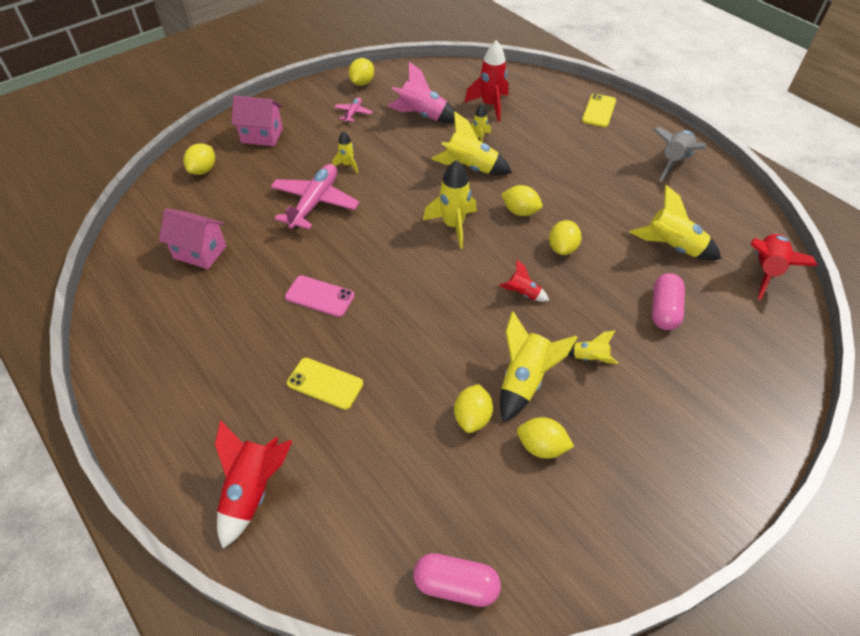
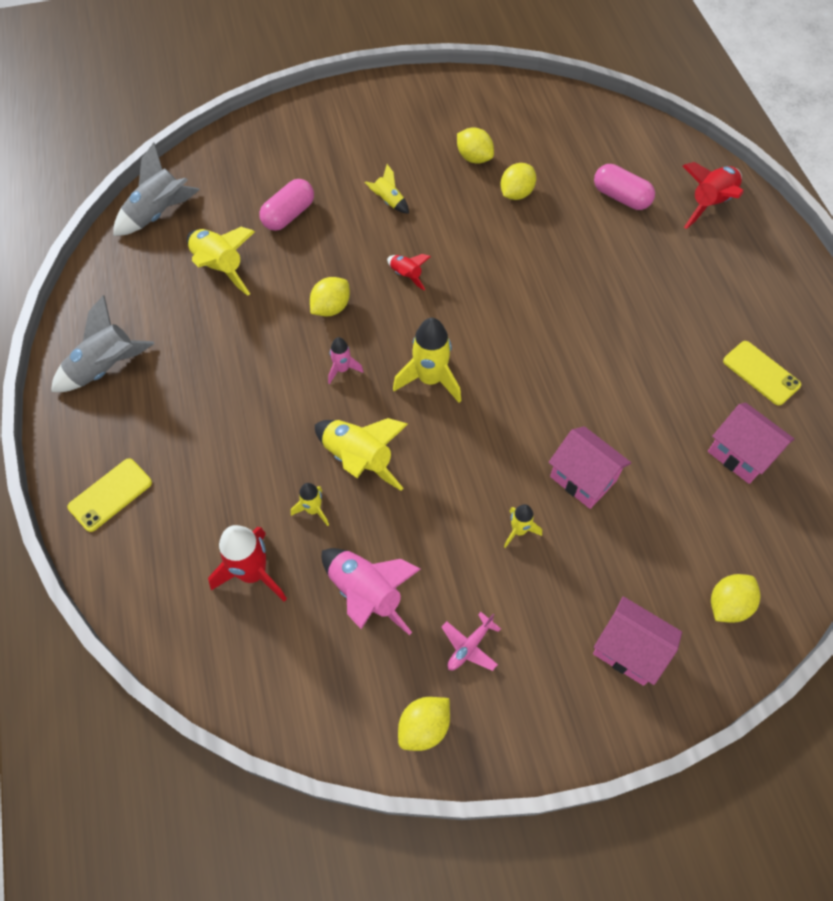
camera: 155 degrees left, 10 degrees up
(315, 203) = (583, 479): pink plane -> pink house
(319, 296) = (613, 346): pink phone -> none
(325, 383) = (631, 261): yellow phone -> yellow phone (761, 373)
(456, 585) = (579, 109): pink capsule -> pink capsule (621, 197)
(520, 211) = (342, 369): yellow lemon -> pink rocket
(524, 380) = (456, 204): yellow rocket -> none
(765, 271) = (159, 214): red rocket -> grey rocket

